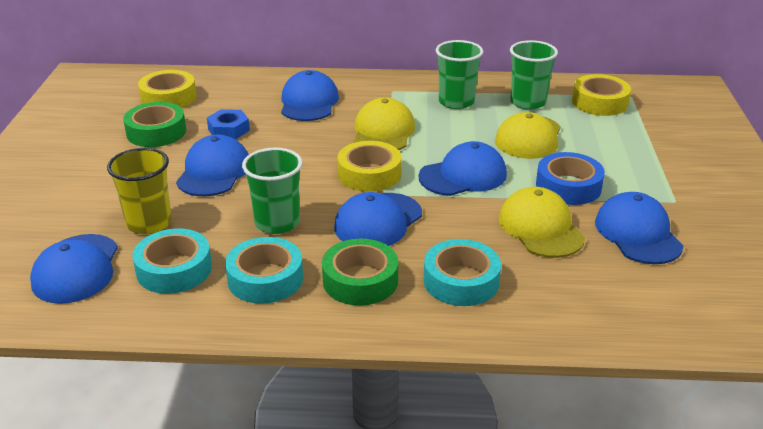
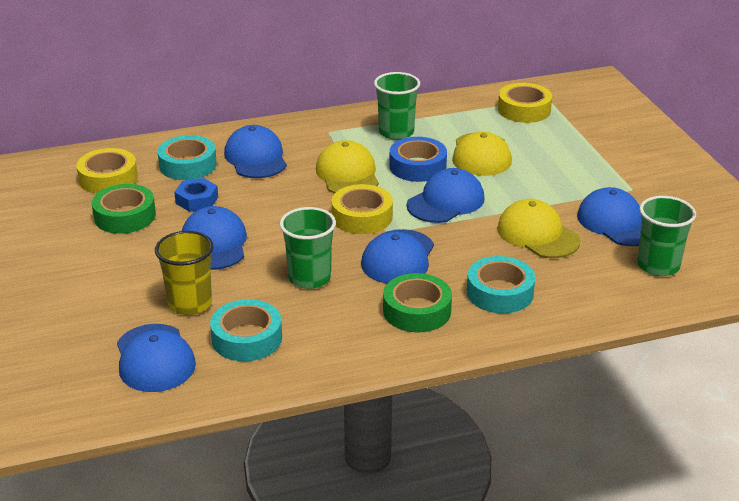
camera: 20 degrees left, 0 degrees up
(265, 278) = (334, 327): turquoise tape -> turquoise tape (188, 165)
(528, 102) = (461, 121): green cup -> green cup (658, 266)
(568, 186) = (540, 194): blue tape -> blue tape (417, 166)

